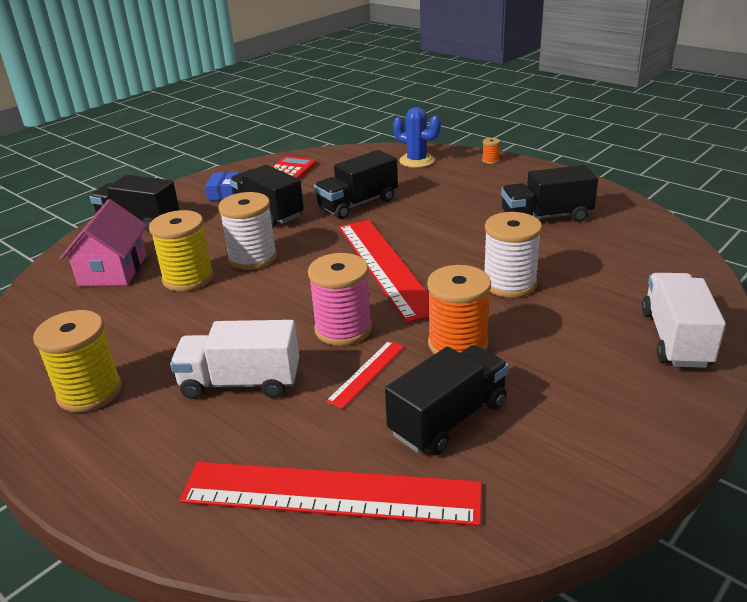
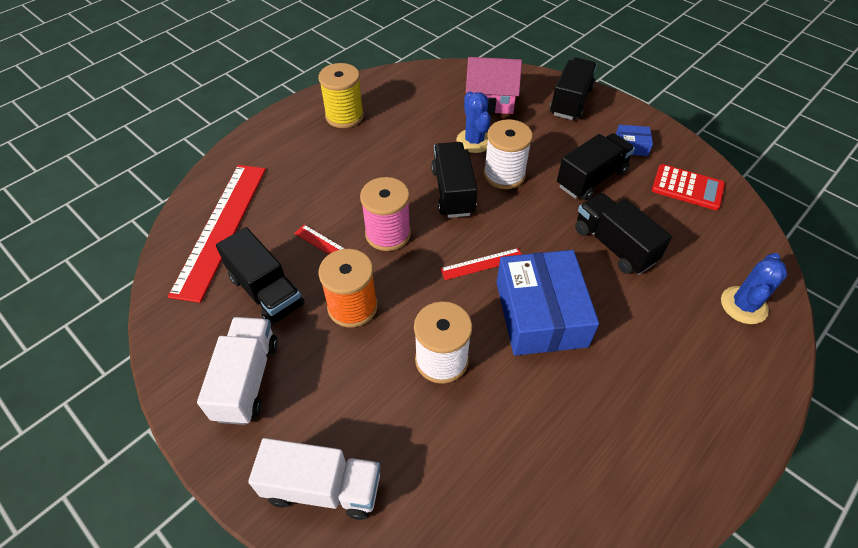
camera: 90 degrees right, 20 degrees up
(188, 278) = (474, 141): yellow spool -> blue cactus
(241, 383) = (336, 181): white truck -> white truck (247, 380)
(385, 267) = (482, 264): red ruler -> red ruler, size x0.45
(442, 236) = (540, 313): none -> blue box
(490, 160) = (761, 390): orange spool -> none
(546, 217) = (588, 424): black truck -> black truck (453, 192)

